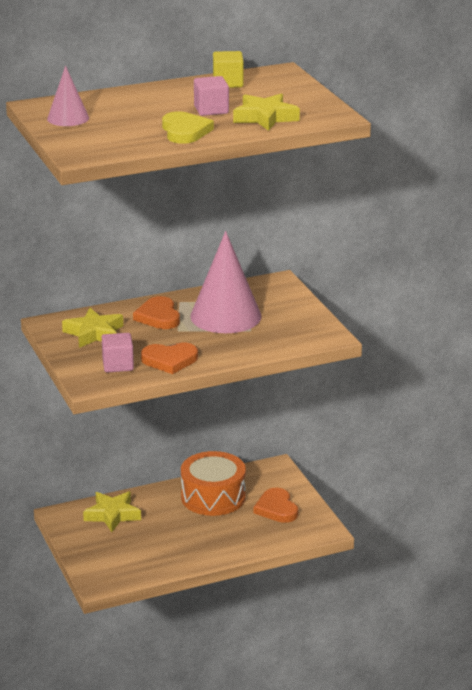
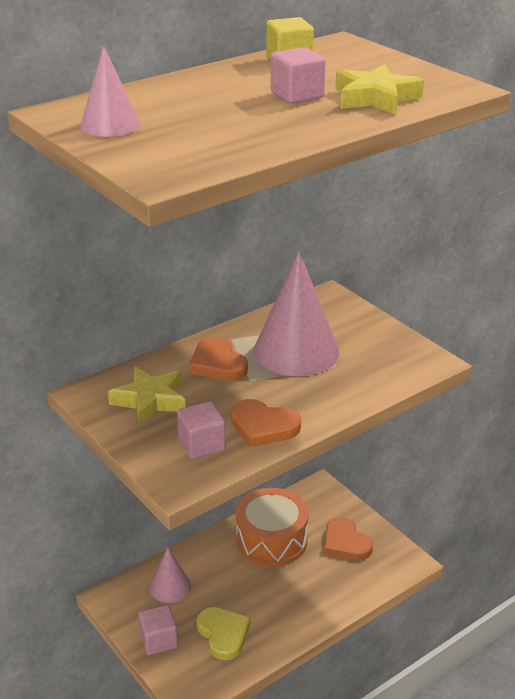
camera: 15 degrees left, 5 degrees up
(88, 547) = (159, 640): none -> pink cube
(112, 515) = (170, 587): yellow star -> pink cone
(170, 360) = (263, 426): orange heart -> orange heart turned 45 degrees clockwise
(185, 131) = (286, 127): yellow heart -> yellow heart (223, 634)

